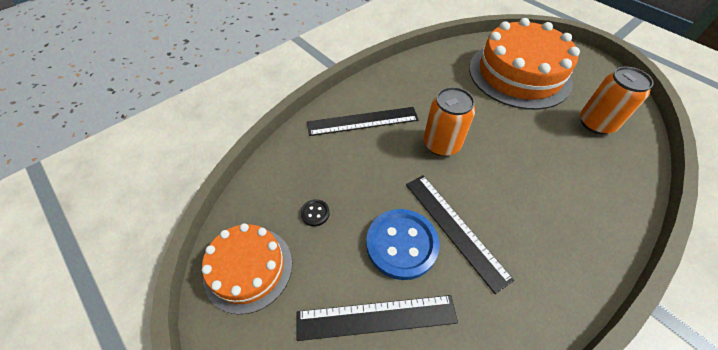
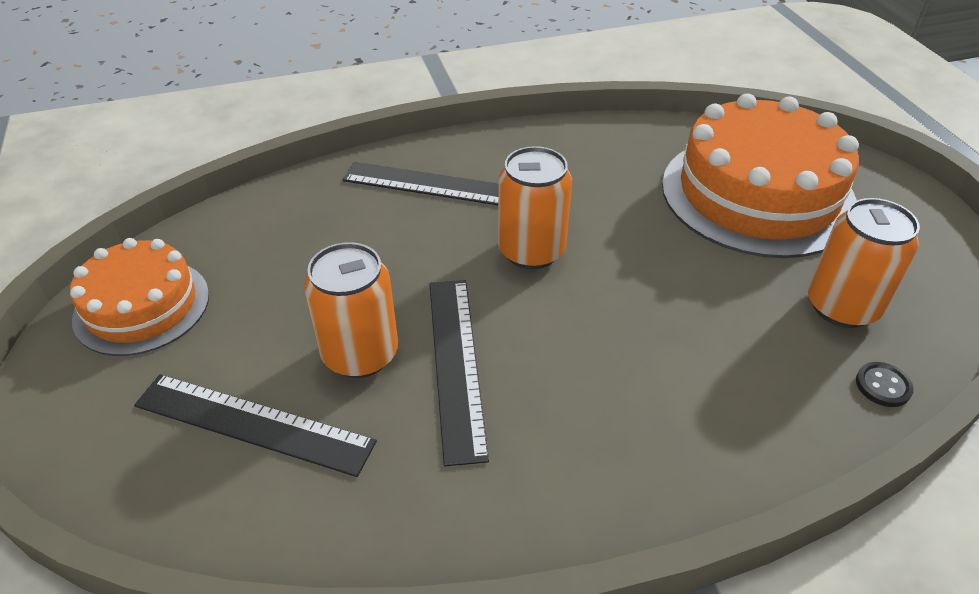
camera: 25 degrees right, 10 degrees down
(315, 213) = (274, 275): black button -> black button (883, 386)
(401, 244) = (360, 354): blue button -> orange can

